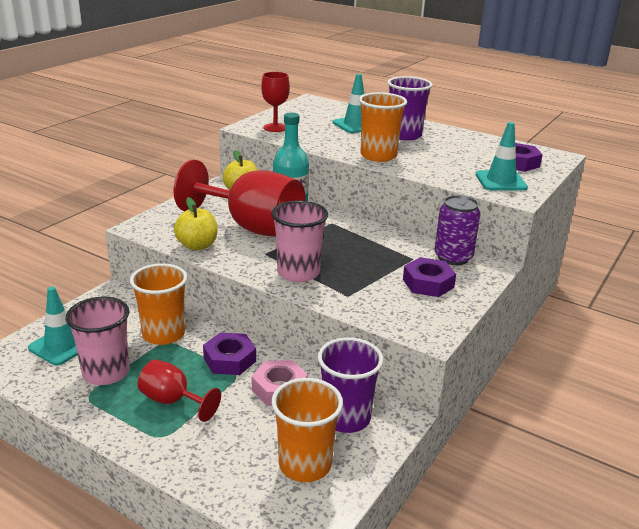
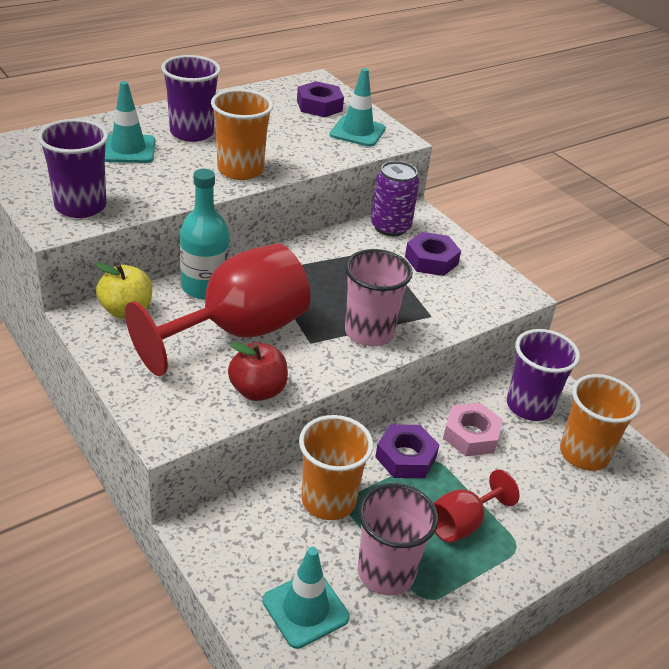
camera: 70 degrees left, 10 degrees up
(197, 245) = (258, 390): yellow apple -> red apple
(275, 128) = (80, 206): red goblet -> purple cup

